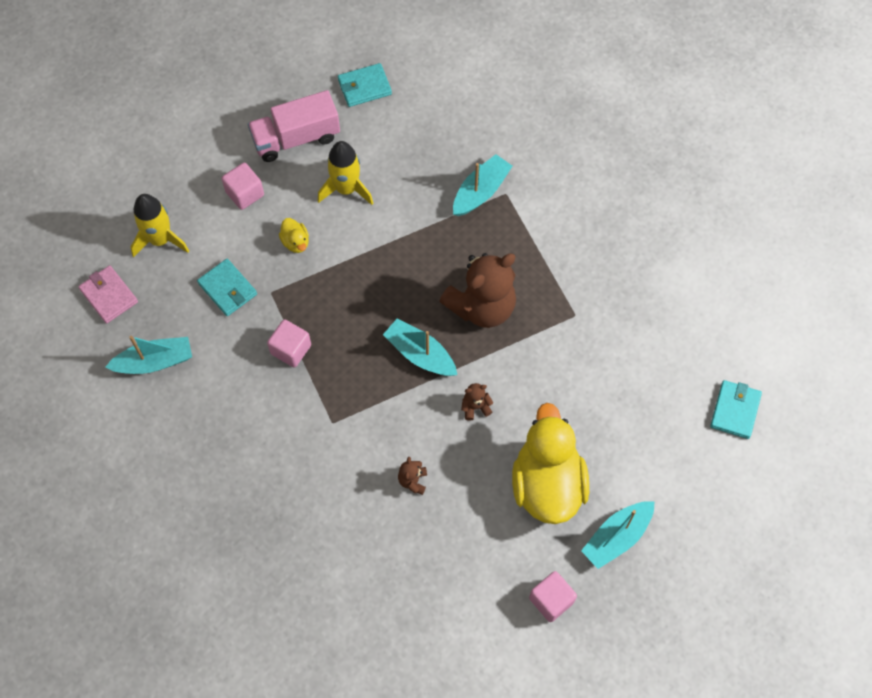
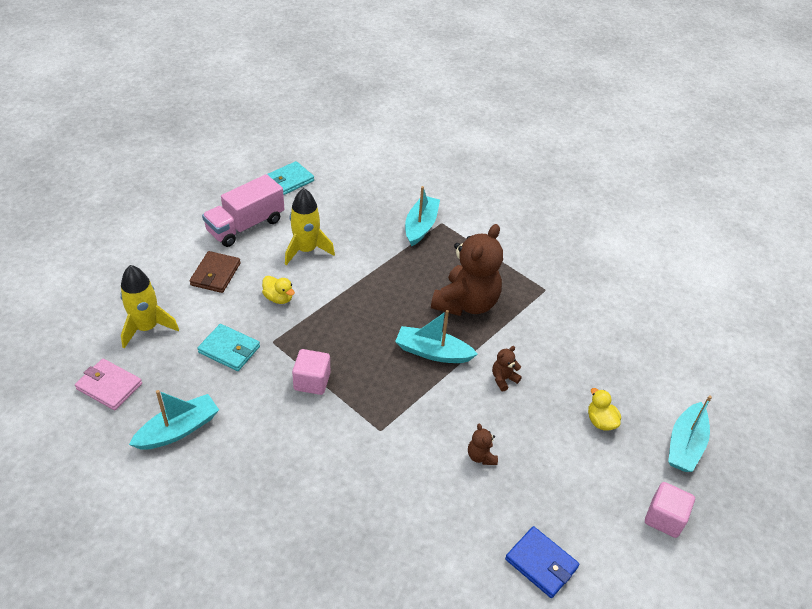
camera: 25 degrees left, 20 degrees down
(245, 193) = (215, 274): pink cube -> brown wallet
(415, 599) = (541, 563): none -> blue wallet
(547, 484) = (600, 421): yellow duck -> yellow duck, size x0.40
(735, 410) = (711, 321): turquoise wallet -> none

